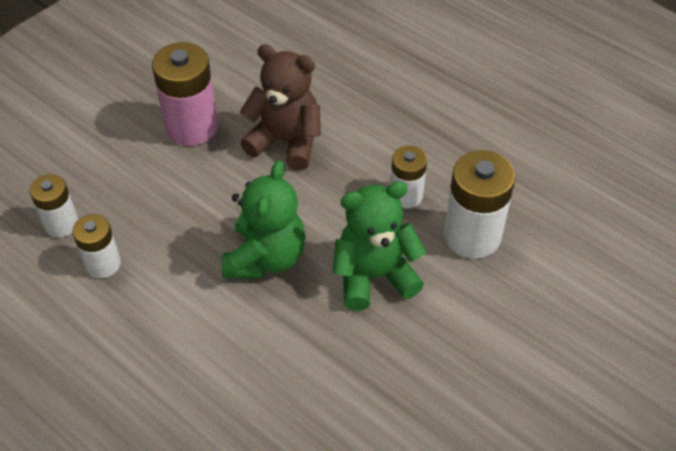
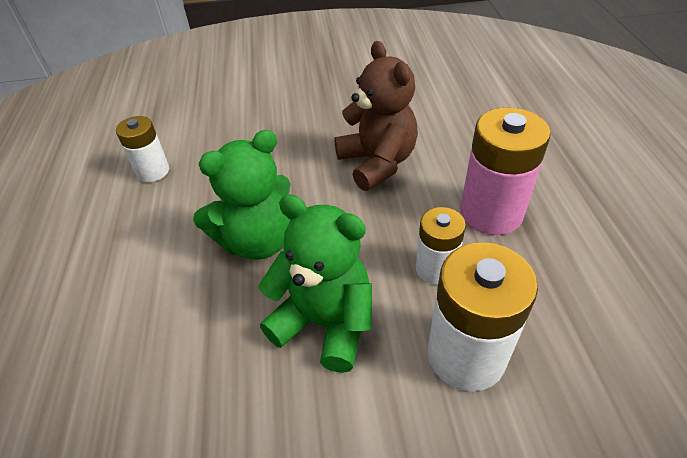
camera: 45 degrees right, 5 degrees down
(61, 224) = (165, 131): white battery -> none
(191, 127) = (320, 116): pink battery -> pink battery (491, 213)

